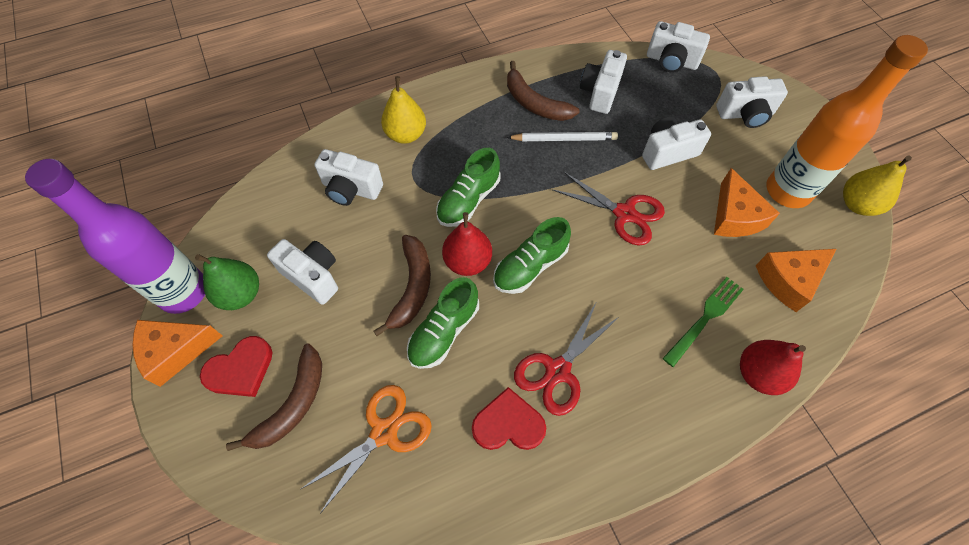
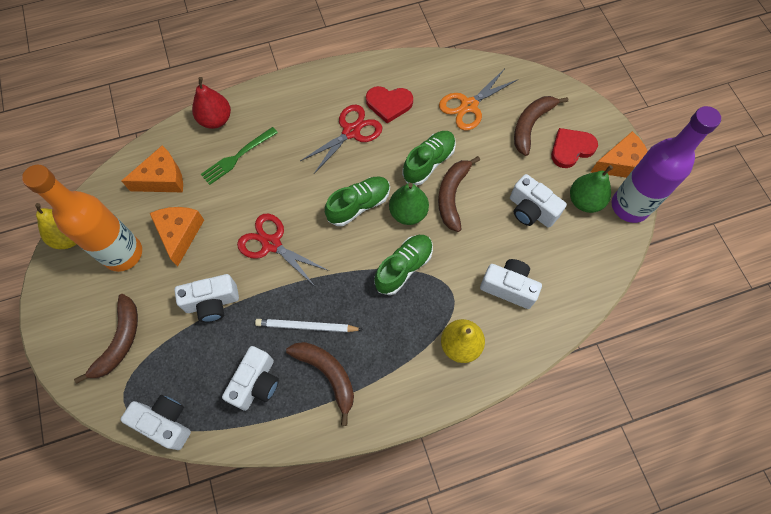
camera: 175 degrees left, 5 degrees up
(467, 261) = (408, 213): red pear -> green pear
(745, 114) = (120, 341): white camera -> brown banana

